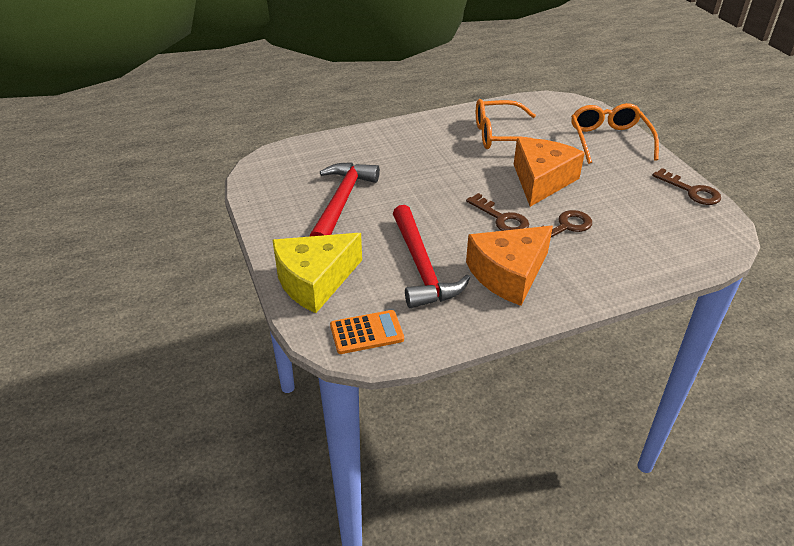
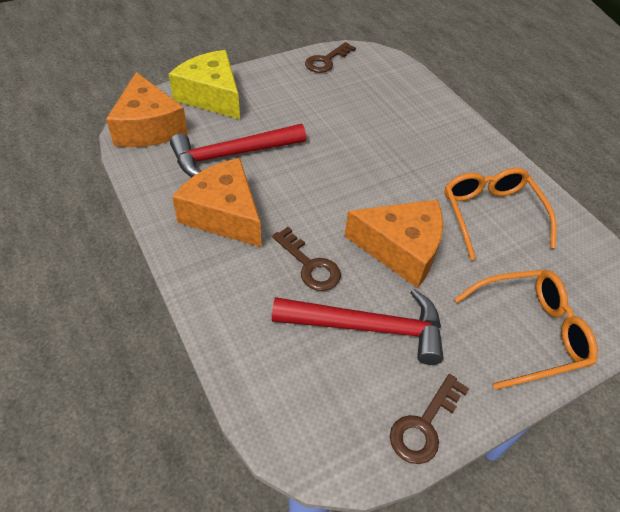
camera: 80 degrees right, 10 degrees up
(342, 202) = (322, 102): red hammer -> red hammer (368, 327)
(366, 333) = (149, 127): orange calculator -> orange cheese
(501, 218) = (317, 211): brown key -> brown key (326, 61)

